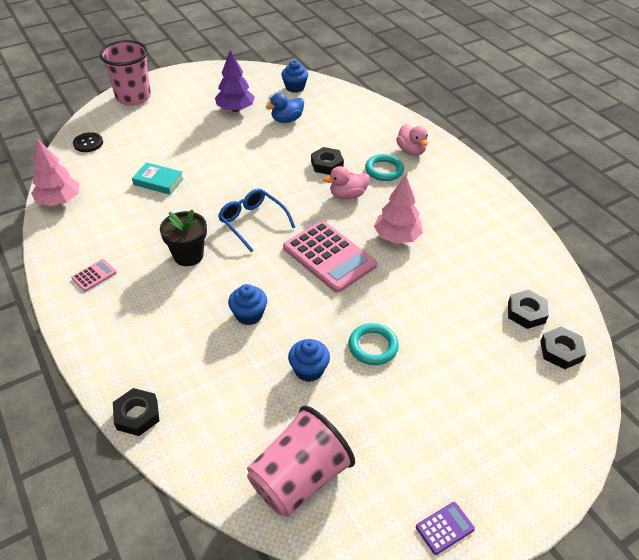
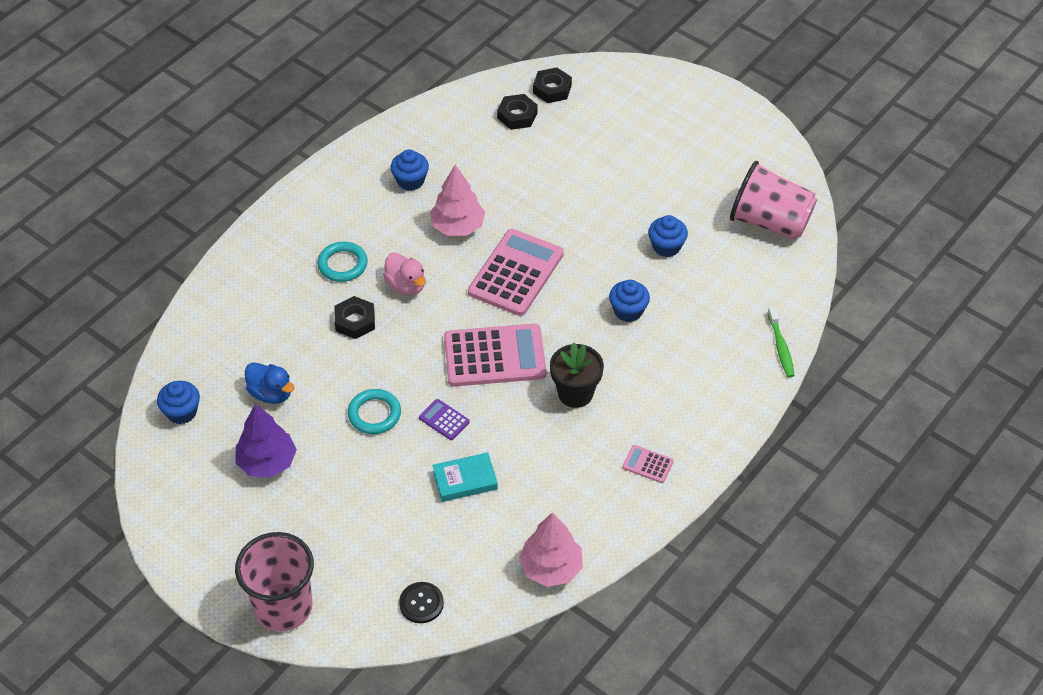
camera: 110 degrees left, 5 degrees up
(137, 415) = (781, 347): black nut -> green toothbrush
(158, 181) = (465, 480): turquoise book -> turquoise book turned 75 degrees clockwise
(252, 222) = (494, 356): blue glasses -> pink calculator
(373, 346) = (615, 210): turquoise ring -> turquoise ring (374, 414)
(411, 151) = (291, 248): pink duck -> none
(444, 528) = (757, 133): purple calculator -> purple calculator (444, 420)
(460, 223) = (410, 181): none -> blue cupcake

